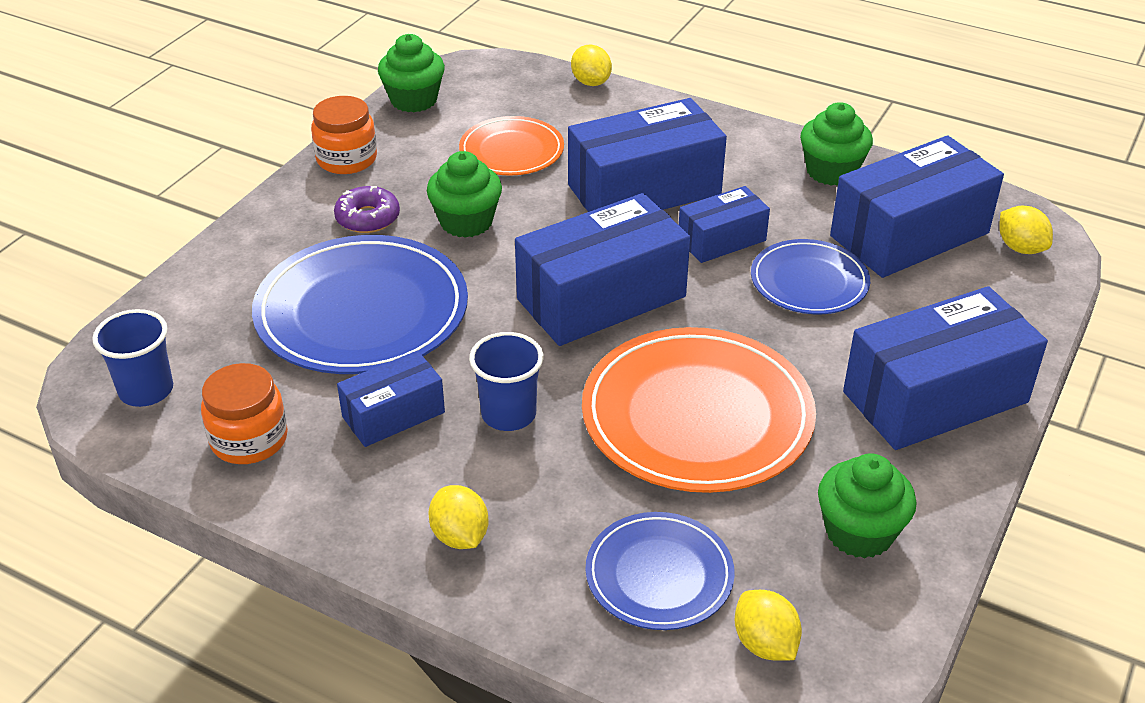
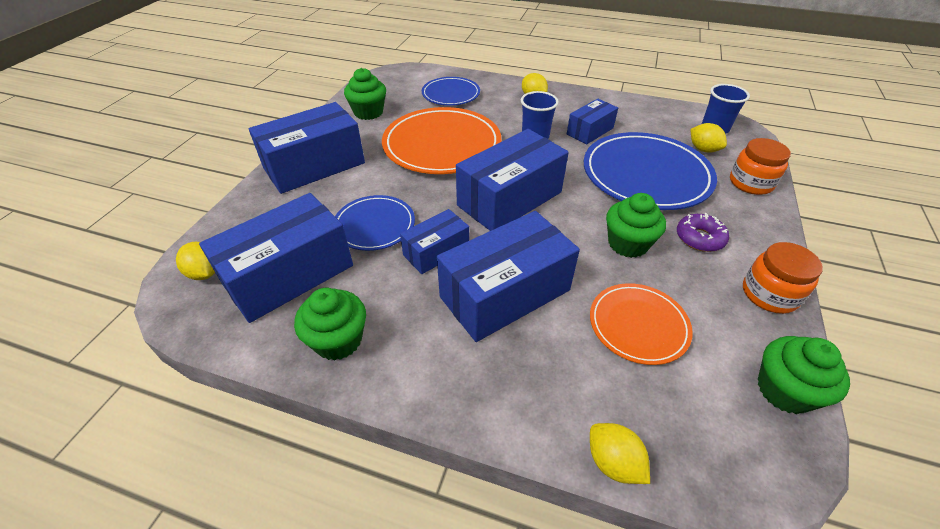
camera: 170 degrees right, 5 degrees up
(249, 439) = (646, 116): orange jar -> orange jar (750, 183)
(765, 644) = (410, 82): yellow lemon -> yellow lemon (703, 149)

